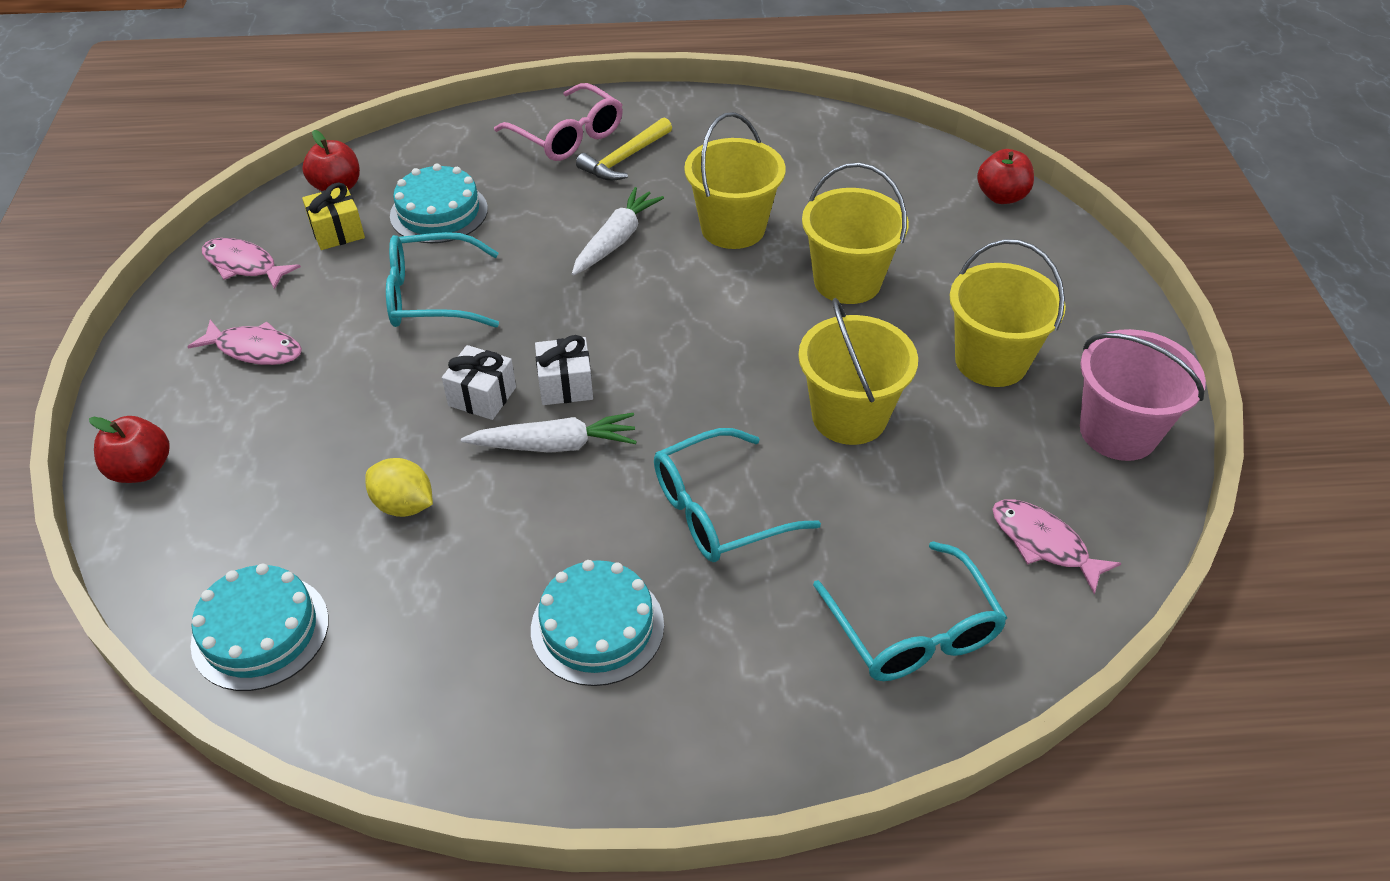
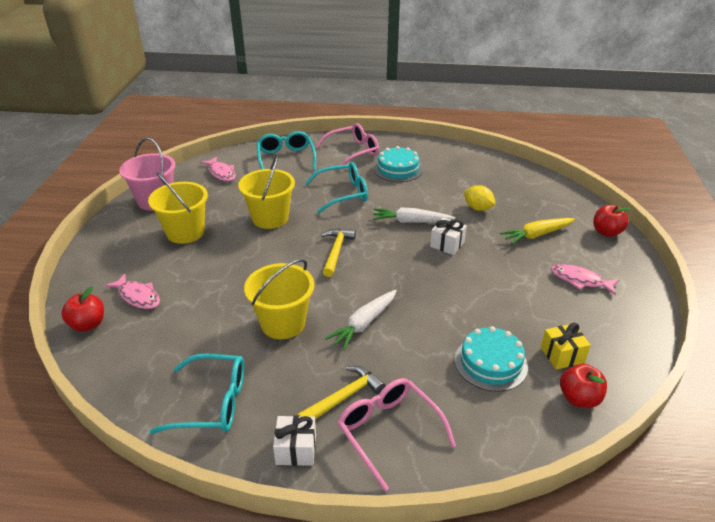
camera: 170 degrees left, 10 degrees down
(244, 265) = (617, 336): pink fish -> pink fish (138, 296)
(260, 631) = (524, 179): turquoise cake -> none
(295, 443) = (536, 235): none -> yellow carrot
(432, 296) = (483, 300): turquoise glasses -> turquoise glasses (211, 402)
(565, 385) = (404, 245): white gift -> white gift (296, 449)
(690, 354) = (336, 251): none -> yellow hammer
(739, 692) = (352, 152): none -> pink glasses
(847, 281) = (230, 279): yellow bucket -> none

